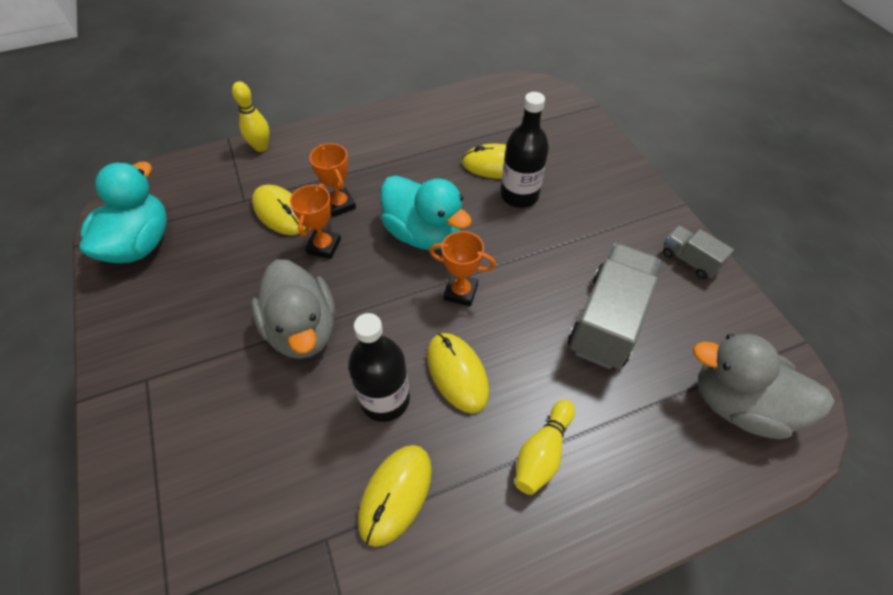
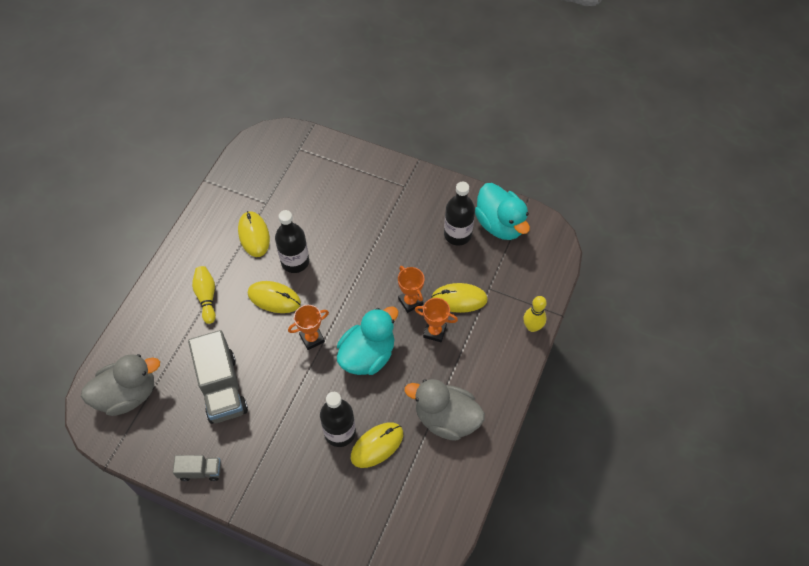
camera: 135 degrees right, 5 degrees up
(188, 270) = (457, 234): none -> black bottle
(303, 329) = (366, 257): grey duck -> grey duck (446, 418)
(423, 234) = (367, 355): turquoise duck -> turquoise duck turned 135 degrees clockwise

